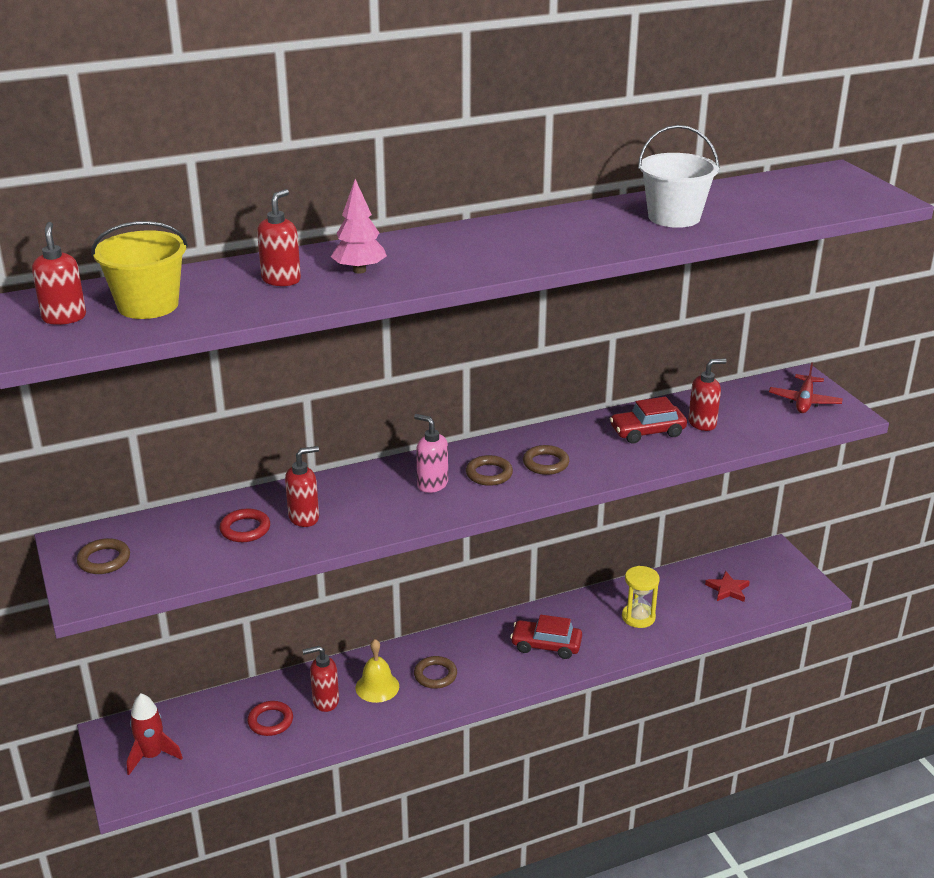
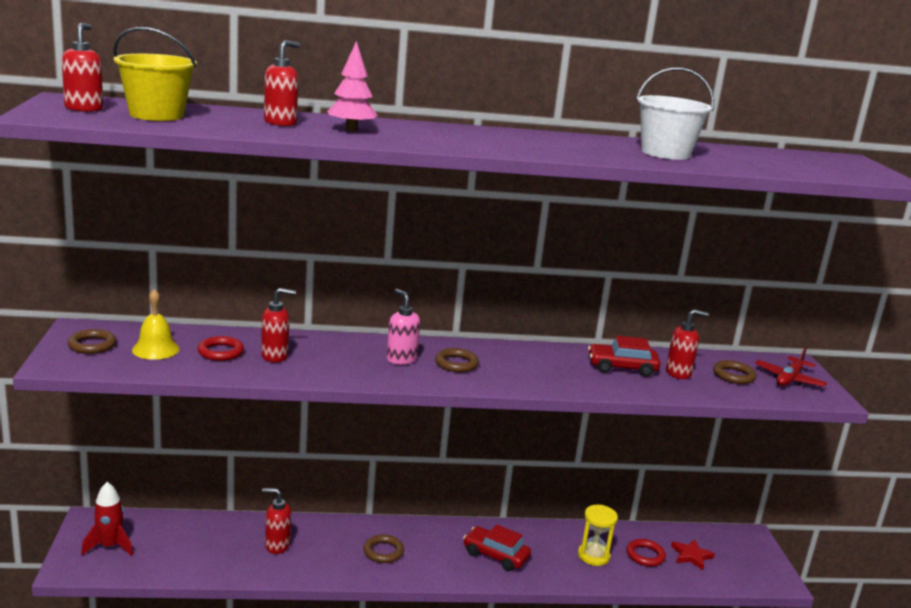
camera: 15 degrees right, 10 degrees down
(270, 721) = (222, 548): red ring -> red ring (645, 555)
(377, 687) = (327, 547): yellow bell -> yellow bell (155, 349)
(545, 463) = (512, 368): brown ring -> brown ring (733, 375)

